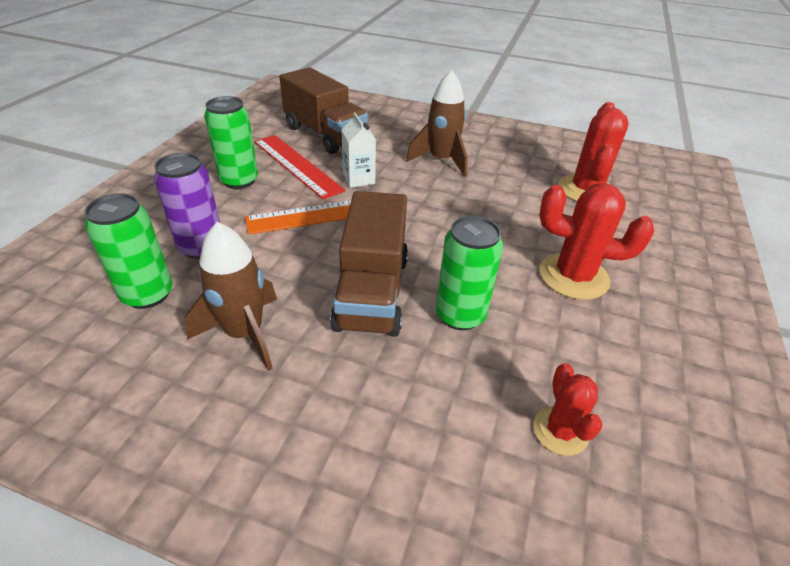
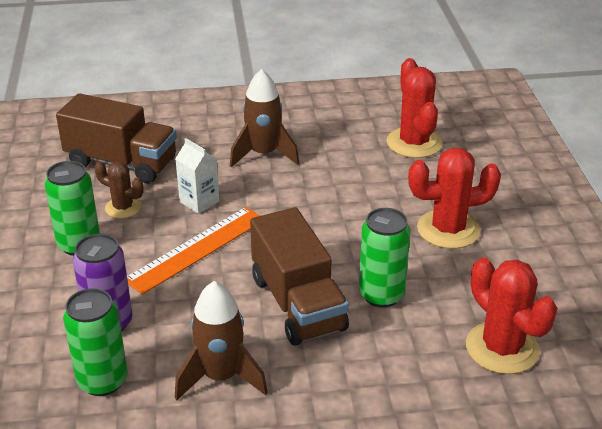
camera: 25 degrees left, 5 degrees down
(296, 165) = (123, 208): red ruler -> brown cactus
(560, 431) = (502, 348): red cactus -> red cactus, size x1.70

